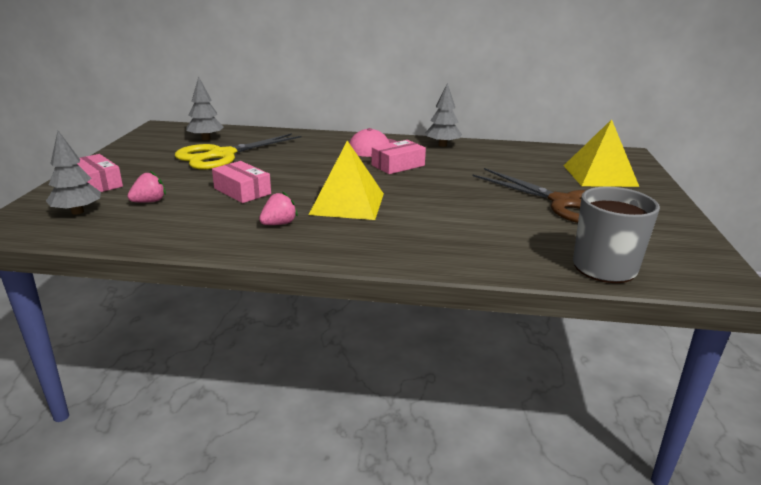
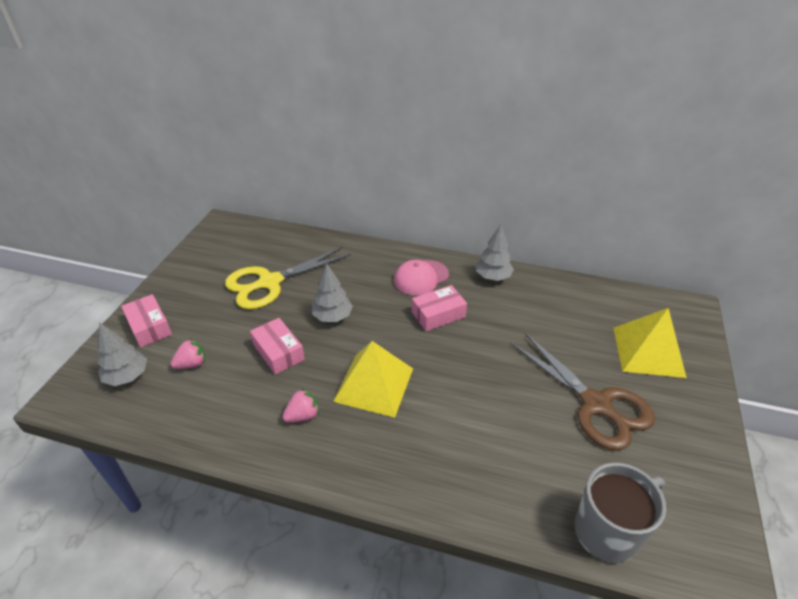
camera: 10 degrees right, 15 degrees up
(206, 139) = (260, 249): grey tree -> grey tree (333, 317)

